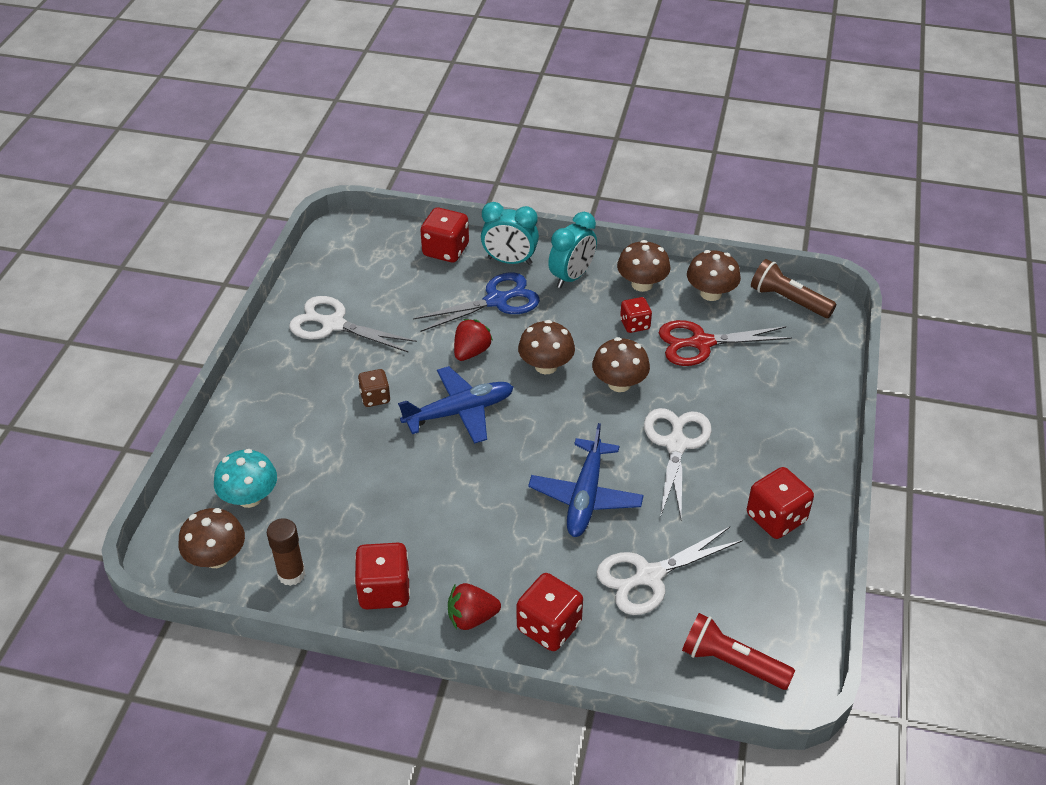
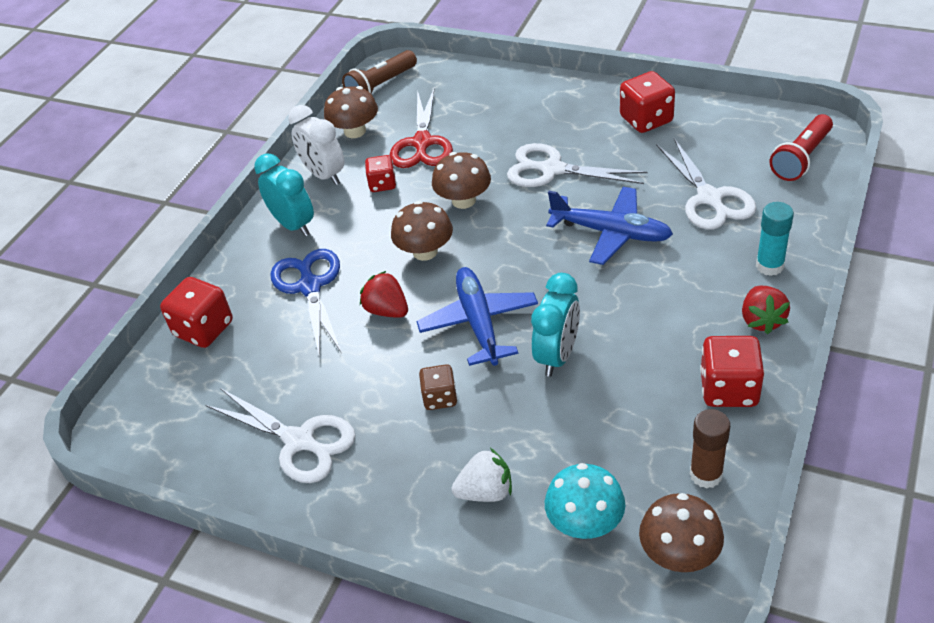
camera: 75 degrees left, 0 degrees up
(281, 435) = (486, 492): none -> white strawberry
(333, 324) = (299, 441): white scissors -> white scissors turned 90 degrees counterclockwise
(509, 261) = (247, 273): turquoise clock -> turquoise clock (557, 356)
(549, 626) = (769, 266): red dice -> turquoise glue stick
(642, 284) = (324, 175): brown mushroom -> white clock

